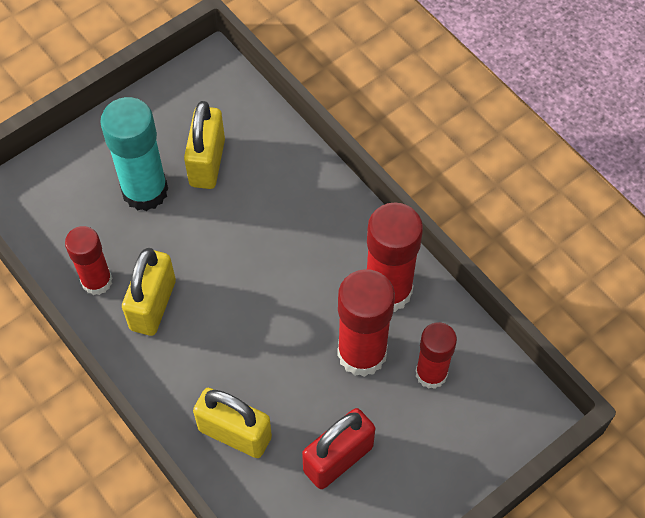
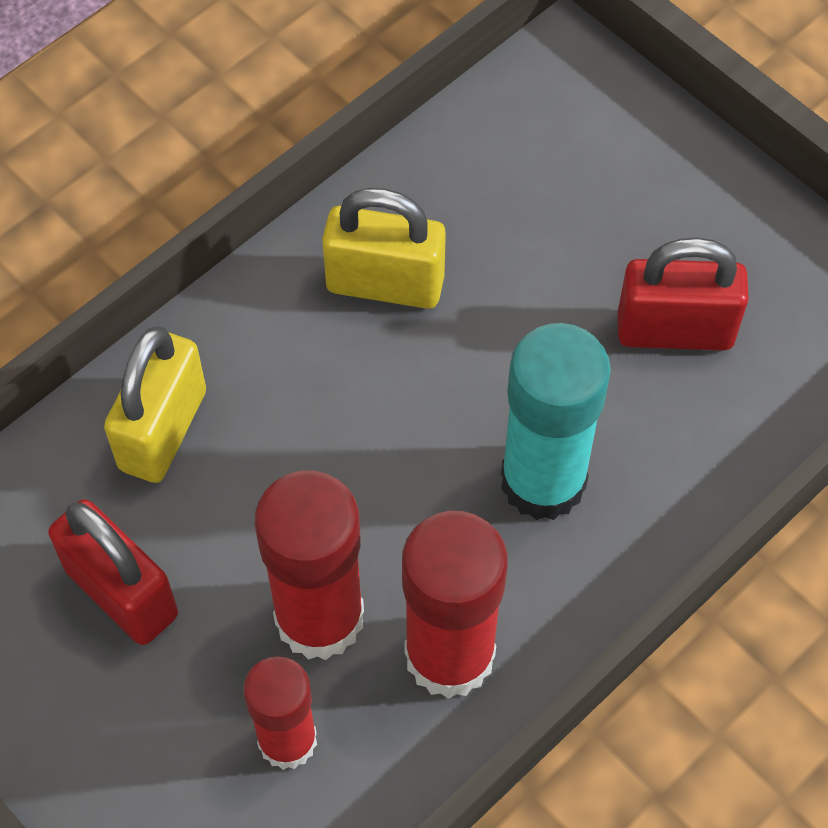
camera: 85 degrees right, 0 degrees up
(97, 281) = (421, 199): red glue stick -> none
(145, 191) = (601, 244): turquoise glue stick -> turquoise glue stick (543, 481)
(207, 162) = (675, 331): yellow padlock -> red padlock

